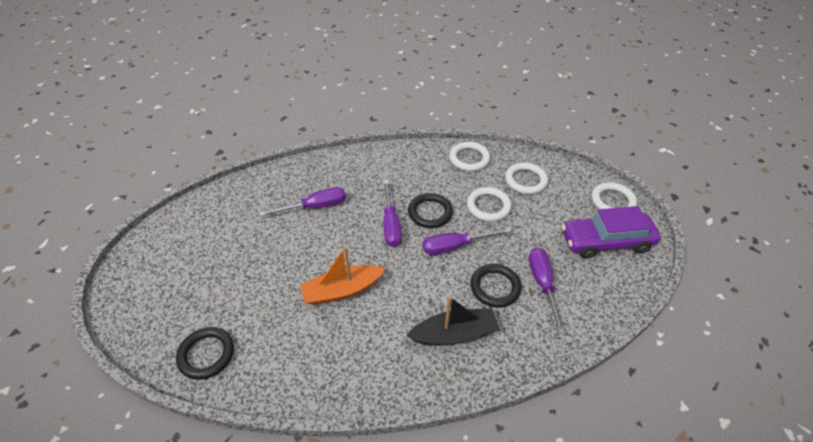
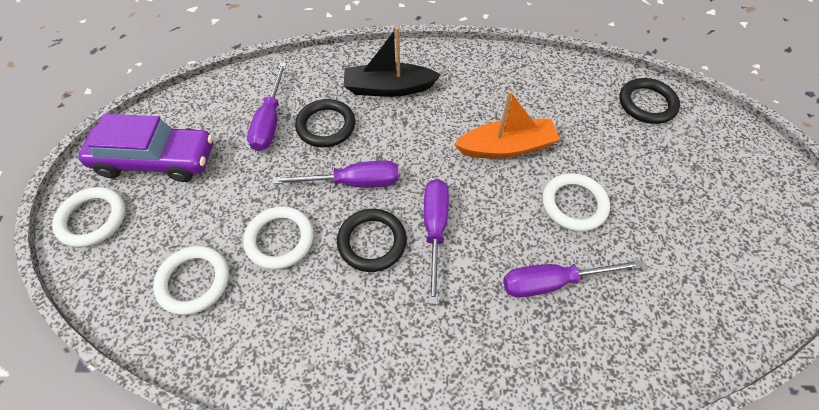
camera: 170 degrees left, 10 degrees up
(469, 159) = (264, 353): white ring -> white ring (574, 204)

